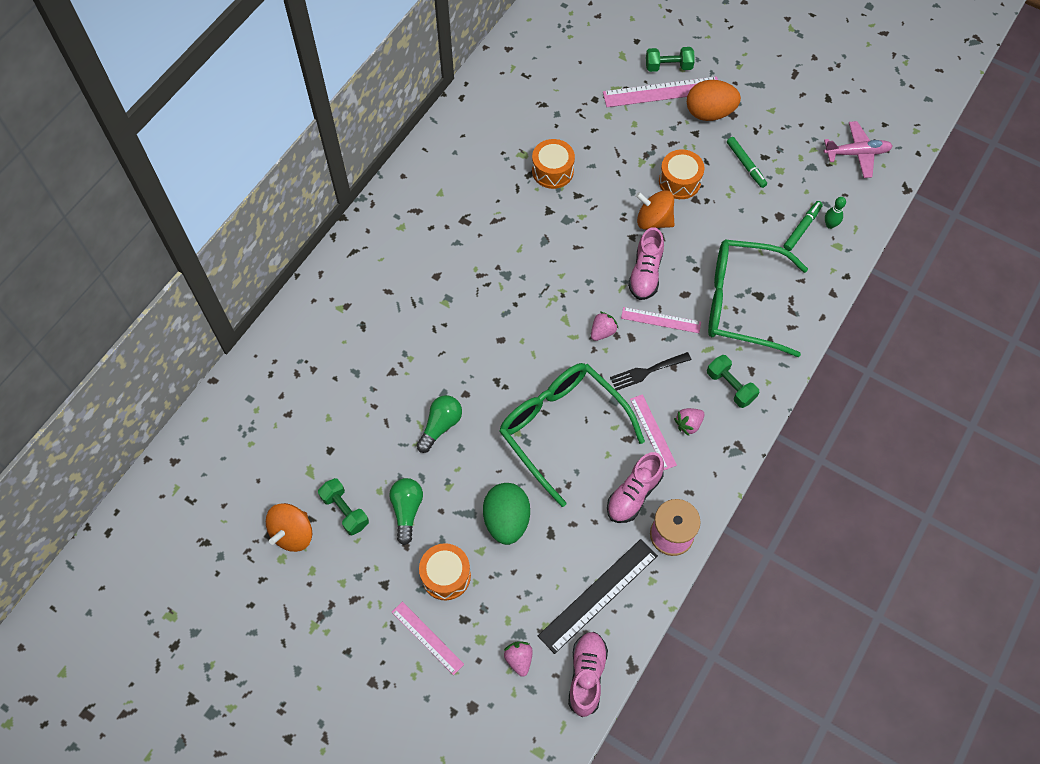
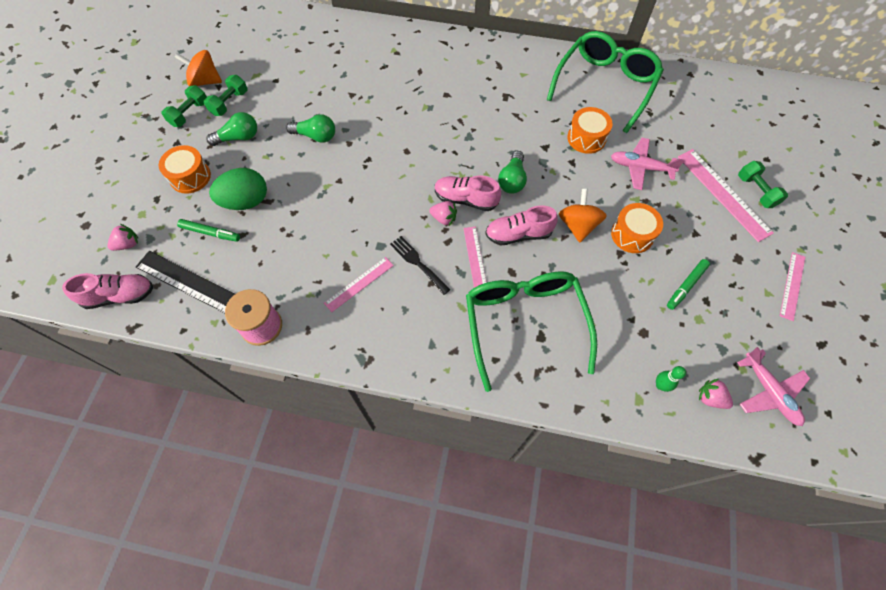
camera: 70 degrees right, 0 degrees up
(427, 638) = (138, 180): pink ruler -> pink ruler (792, 285)
(562, 429) = (339, 216): green glasses -> green glasses (604, 86)
(579, 255) = (512, 180): none -> green light bulb
(607, 142) = (640, 168): none -> pink plane
(634, 494) = (293, 285): pink shoe -> pink shoe (466, 199)
(688, 424) = (376, 311): pink strawberry -> pink strawberry (710, 398)
(709, 113) = (726, 239): orange egg -> none
(730, 386) = (429, 336): green dumbbell -> green dumbbell (189, 114)
(802, 228) = (641, 358): green marker -> green marker (210, 233)

